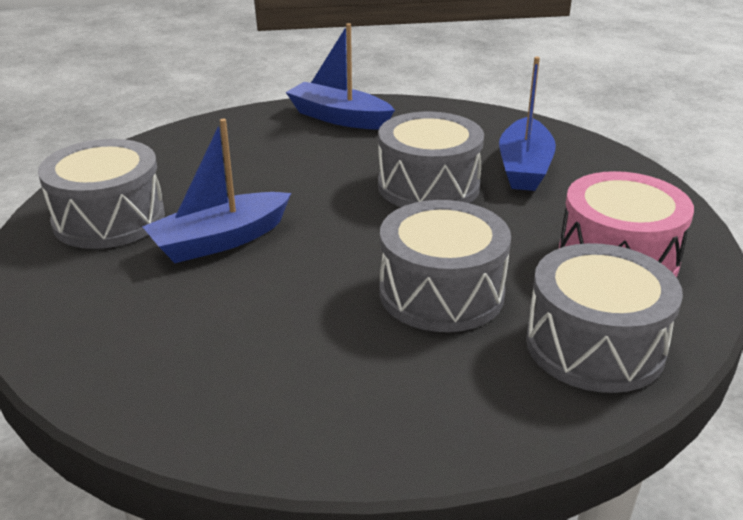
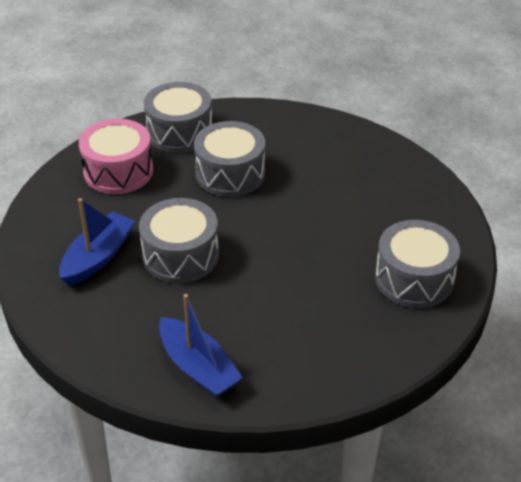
camera: 160 degrees left, 10 degrees up
(220, 240) = (341, 240): blue boat -> none

